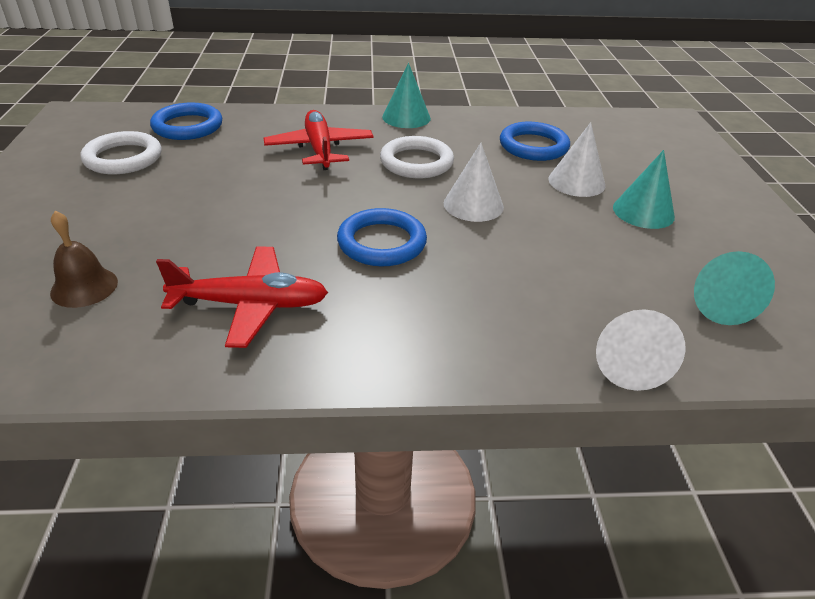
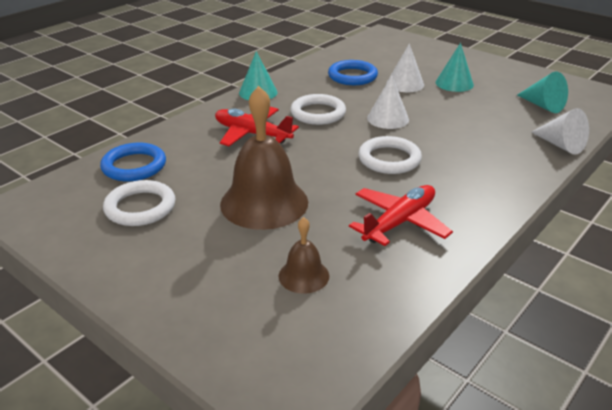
camera: 45 degrees left, 5 degrees down
(197, 209) = (264, 202): none -> brown bell
(382, 242) = (389, 159): blue ring -> white ring

